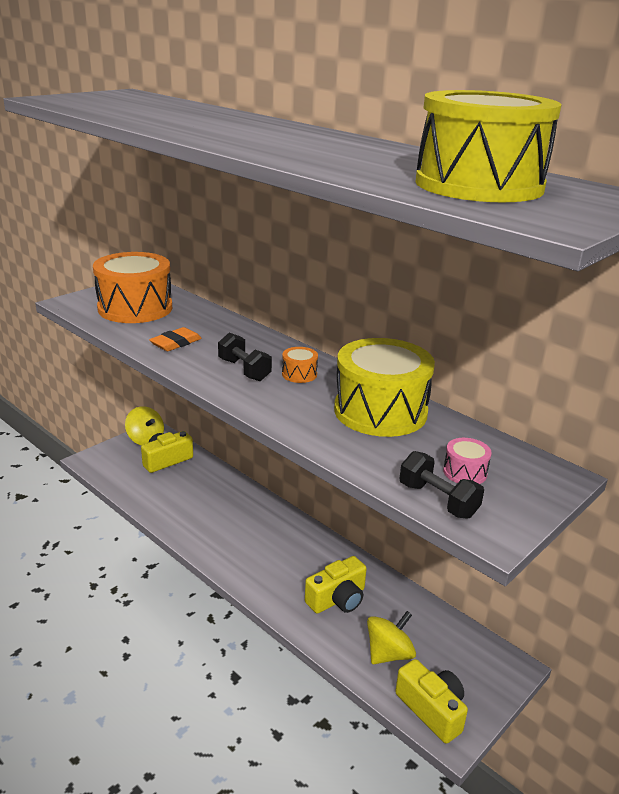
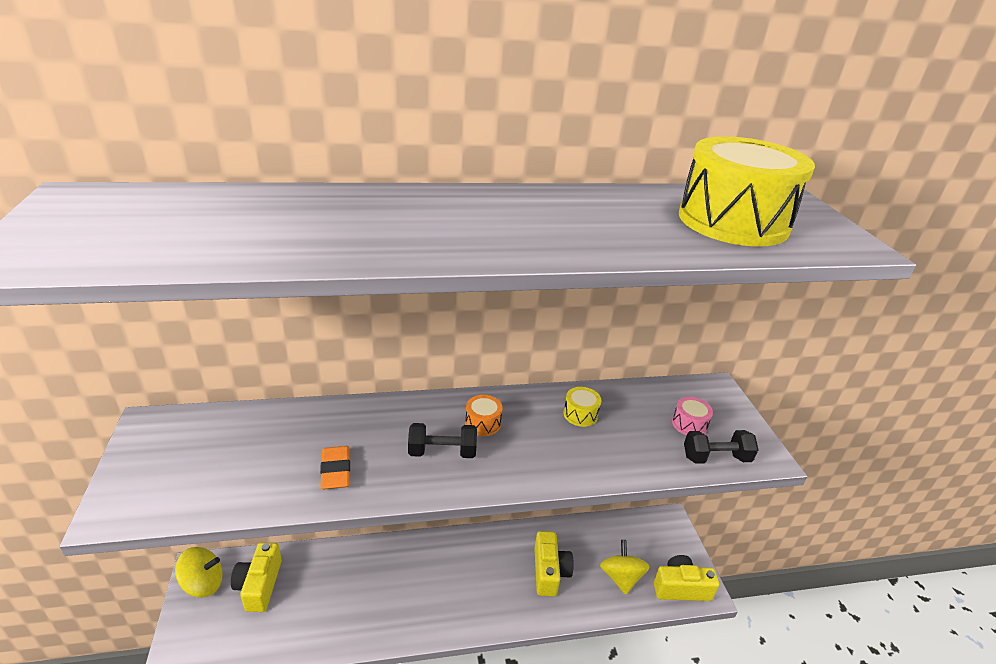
camera: 55 degrees left, 5 degrees up
(135, 308) = (212, 461): orange drum -> none
(380, 411) = (580, 414): yellow drum -> yellow drum, size x0.41

